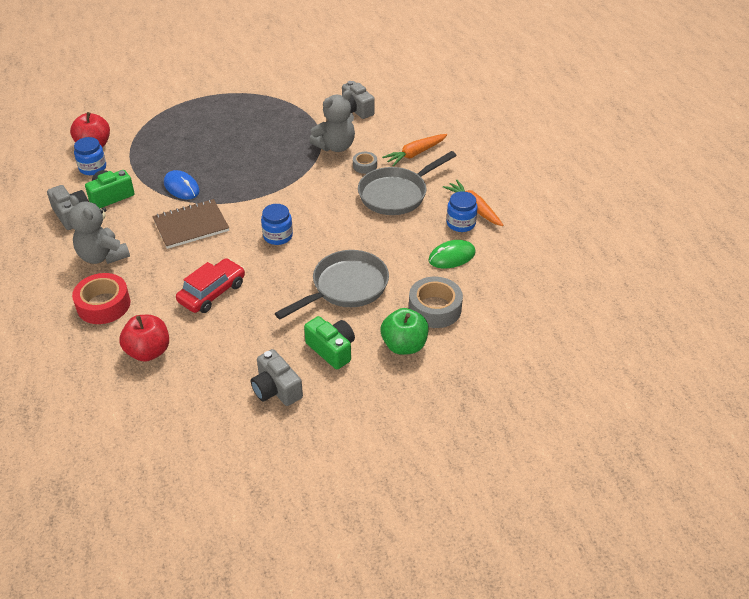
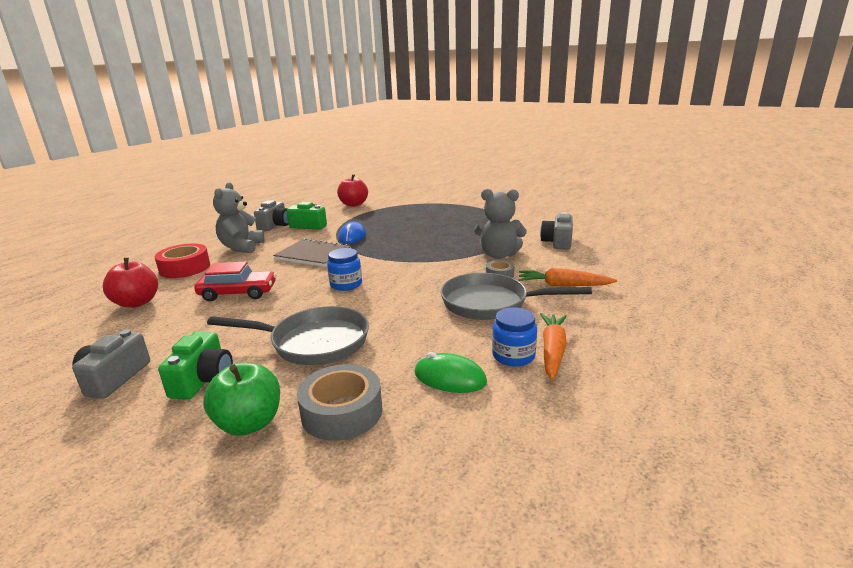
camera: 50 degrees right, 20 degrees down
(92, 168) = (331, 212): blue jar -> none

